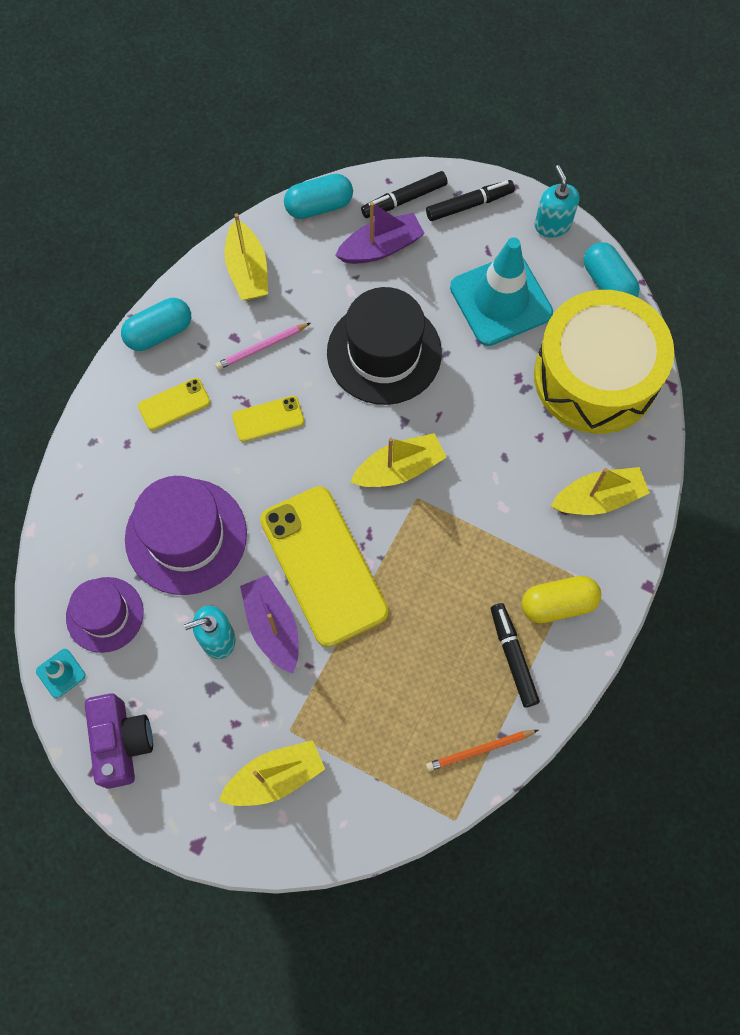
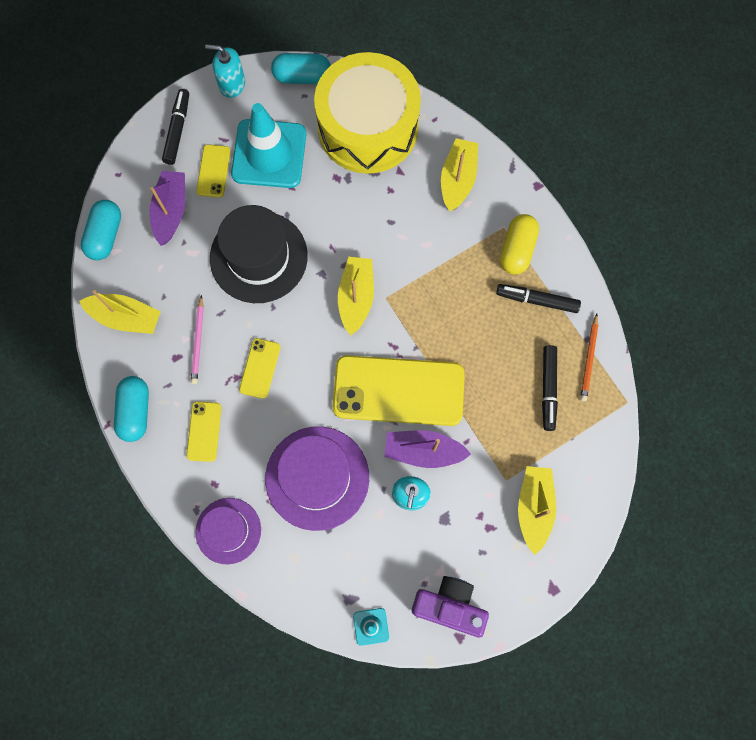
camera: 60 degrees left, 5 degrees up
(105, 614) = (344, 570): purple hat -> purple hat (228, 530)
(404, 199) = (142, 172): black marker -> black marker (548, 389)
(448, 261) = (213, 171): none -> yellow phone

